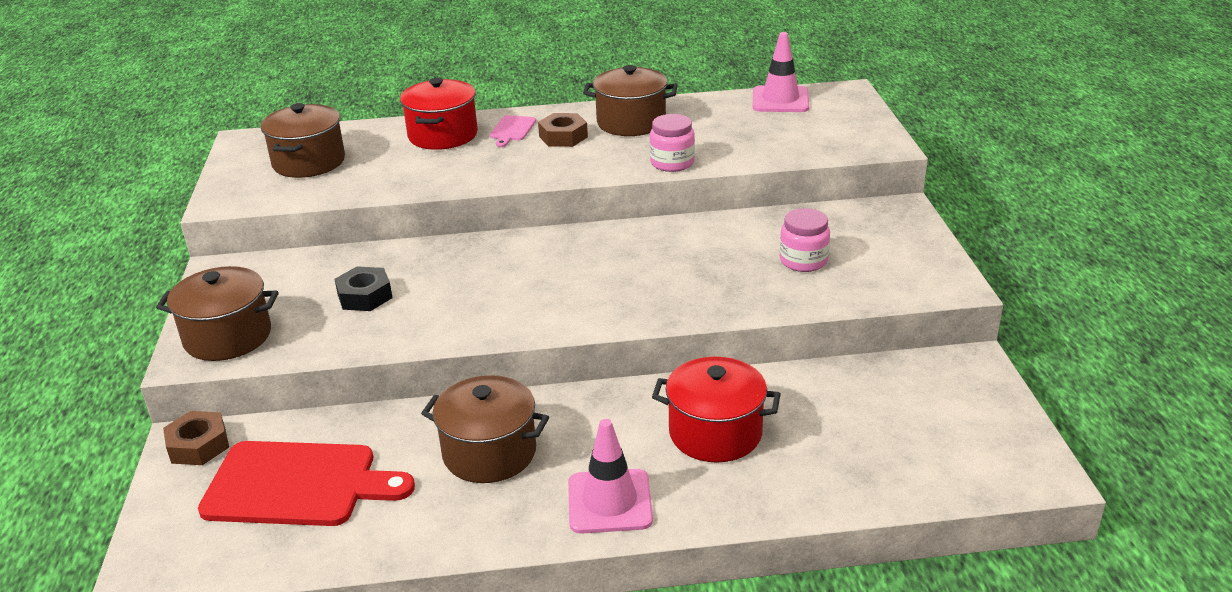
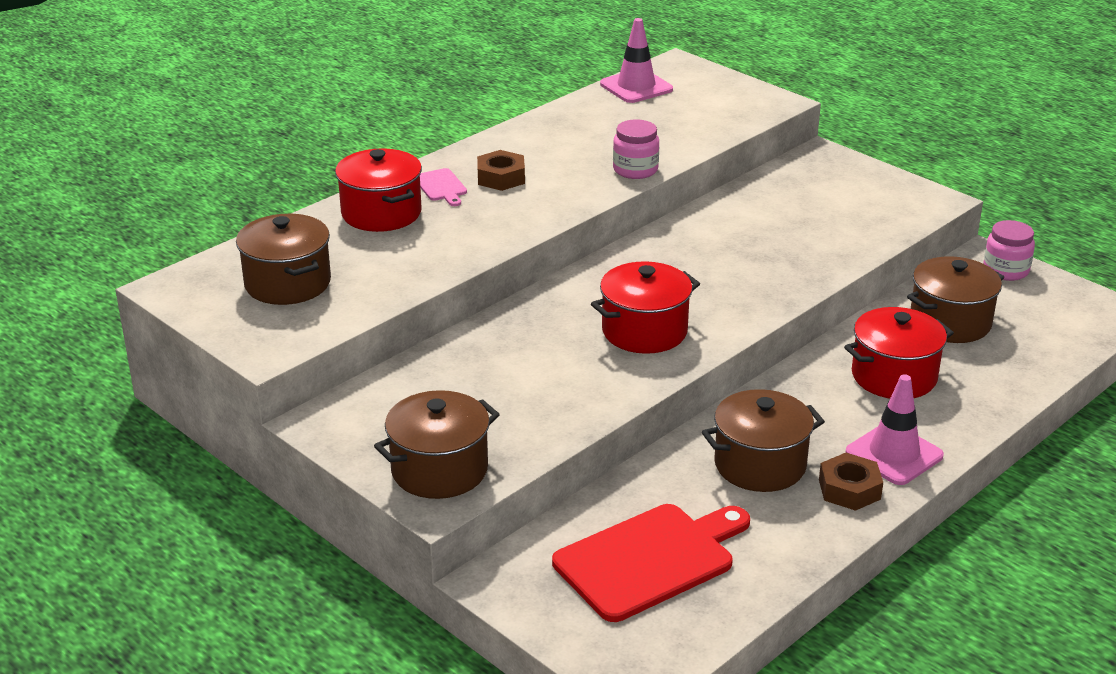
camera: 40 degrees left, 0 degrees up
(198, 445) = (512, 577): brown nut -> brown nut (849, 489)
(364, 296) = (506, 385): black nut -> none
(521, 297) = (644, 331): none -> red pot
(631, 122) = (541, 146): brown pot -> brown pot (950, 322)
(803, 261) = (812, 219): pink jar -> pink jar (1006, 270)

